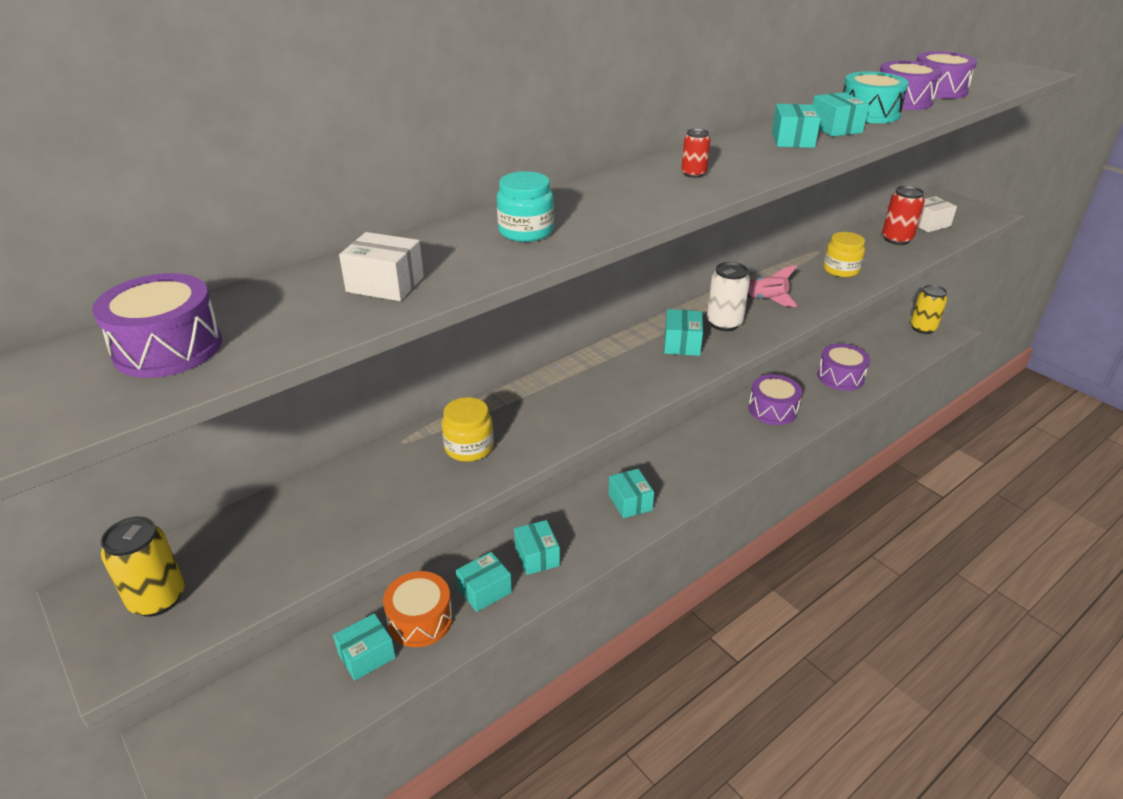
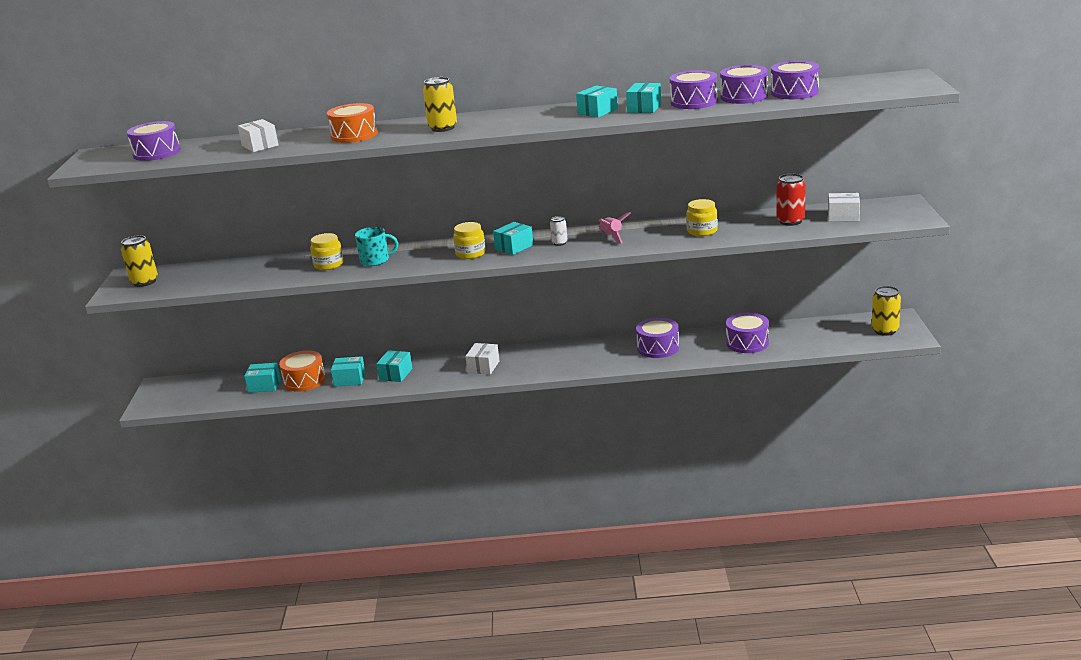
camera: 40 degrees right, 10 degrees down
(526, 231) = (354, 135): turquoise jar -> orange drum
(531, 418) = (375, 260): none -> turquoise mug
(630, 502) = (483, 367): turquoise box -> white box
(644, 195) = (443, 128): none -> yellow can
(644, 369) = (470, 254): none -> yellow jar
(693, 174) = (493, 121): red can -> none
(724, 323) = (559, 243): white can -> white can, size x0.58
(869, 113) = (694, 102): turquoise drum -> purple drum

